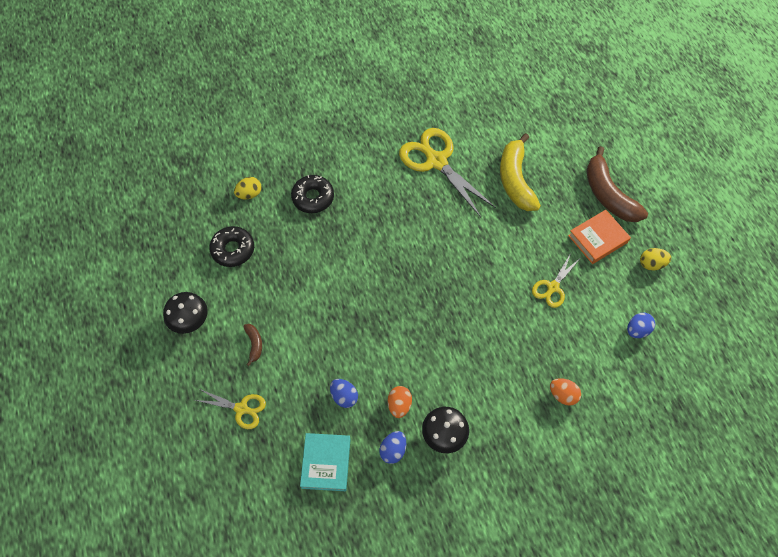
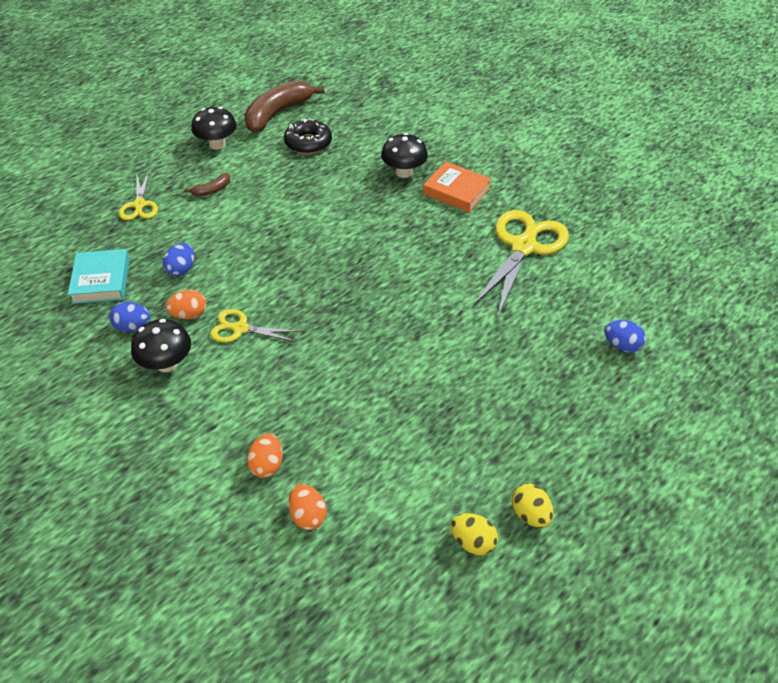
camera: 65 degrees right, 15 degrees down
(249, 194) = (377, 132): yellow egg -> yellow egg (472, 542)
(313, 197) = (404, 172): black donut -> black mushroom
(326, 463) = (101, 280): turquoise book -> turquoise book turned 75 degrees counterclockwise
(515, 180) = (554, 324): yellow banana -> none
(552, 287) = (419, 408): yellow scissors -> yellow scissors (240, 328)
(597, 239) = (527, 437): orange book -> orange book (456, 191)
(608, 195) = (609, 429): brown banana -> brown banana (277, 114)
(610, 383) = (308, 515): none -> orange egg
(637, 330) = (409, 526): blue egg -> blue egg (621, 345)

